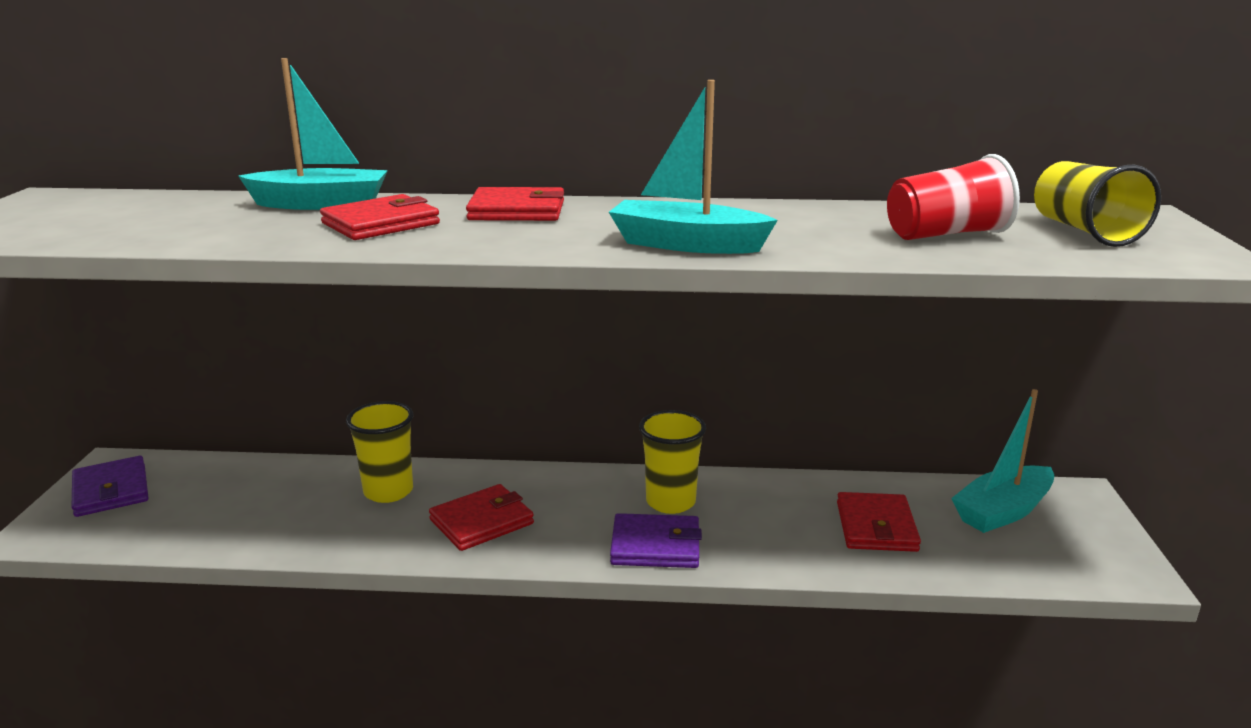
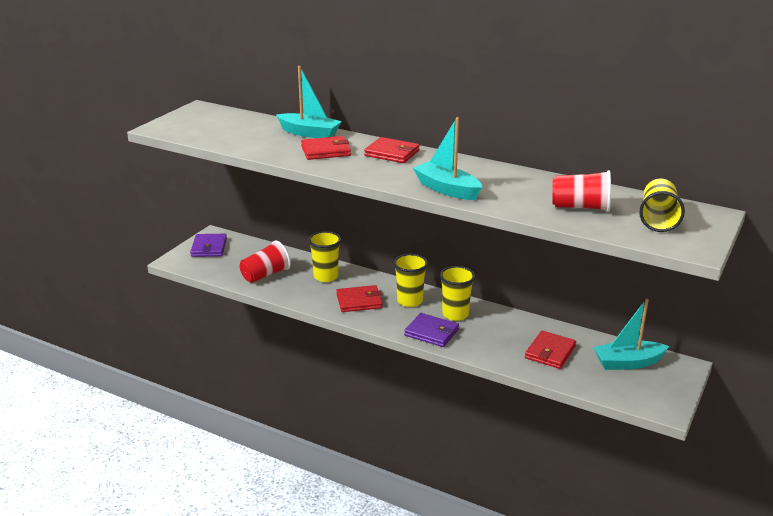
camera: 25 degrees right, 5 degrees up
(261, 516) = (265, 275): none -> red cup
(574, 498) = (410, 301): none -> yellow cup

